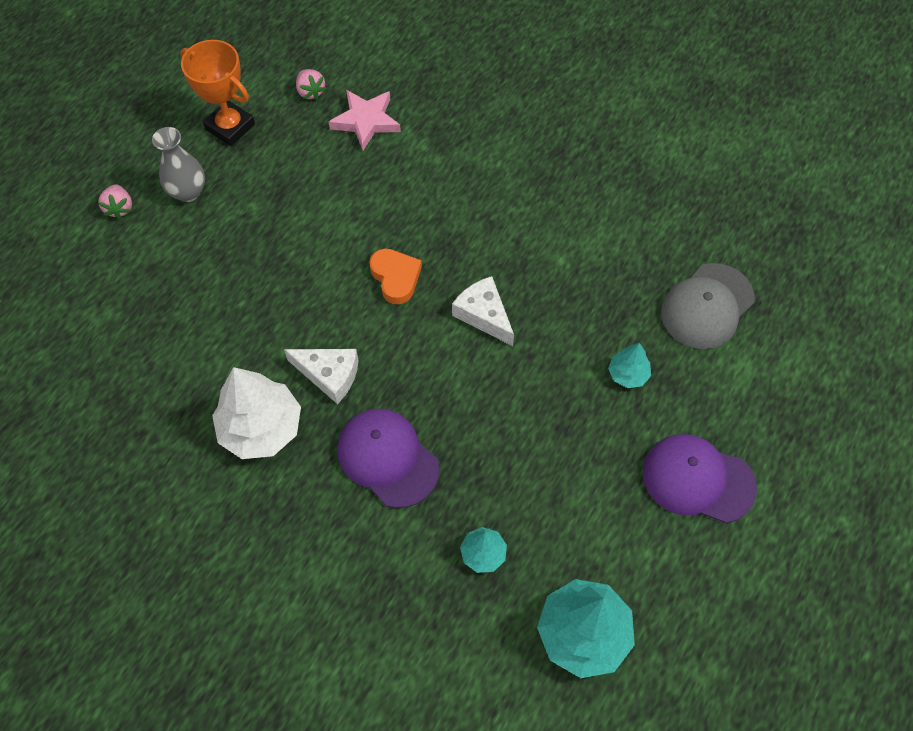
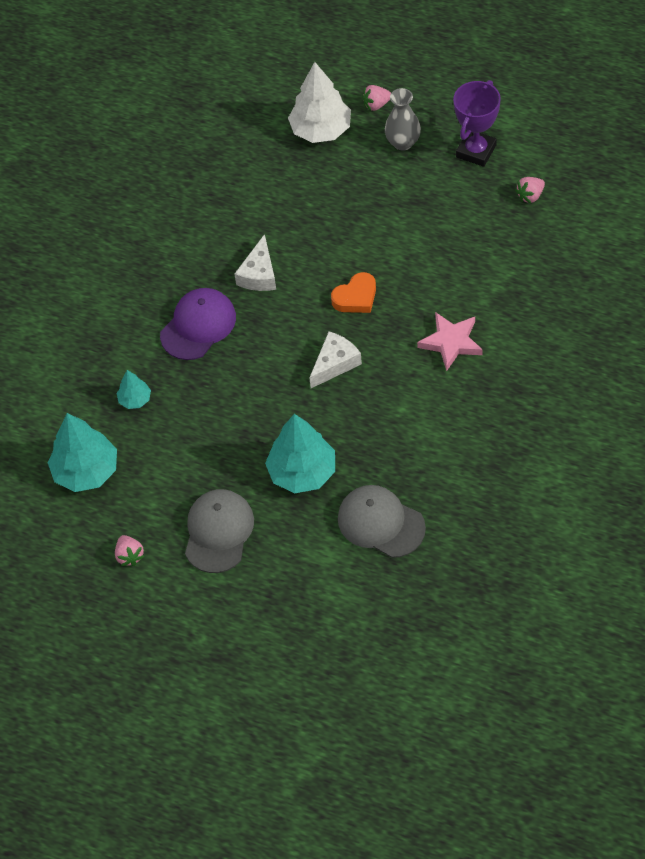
camera: 85 degrees right, 5 degrees down
(230, 127) = (476, 151): orange trophy -> purple trophy
(261, 428) = (207, 243): white tree -> white tree (321, 130)
(366, 121) = (509, 242): pink star -> pink star (451, 342)
(628, 374) = (302, 472): turquoise tree -> turquoise tree, size x1.98
(697, 479) = (218, 532): purple cap -> grey cap
(720, 592) = (129, 556): none -> pink strawberry

